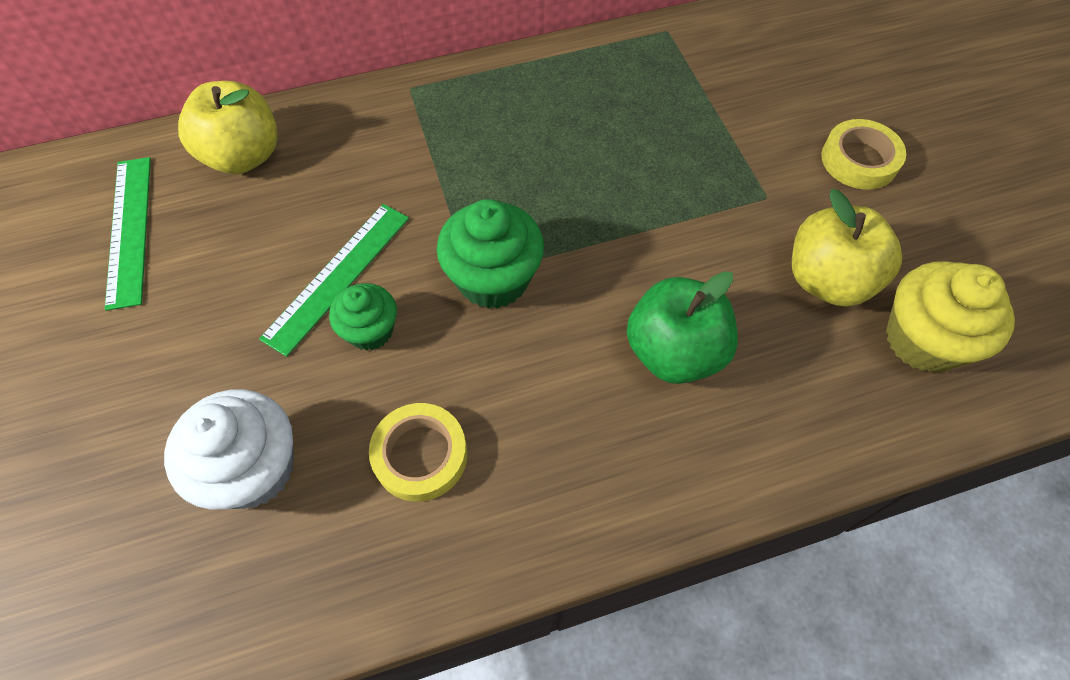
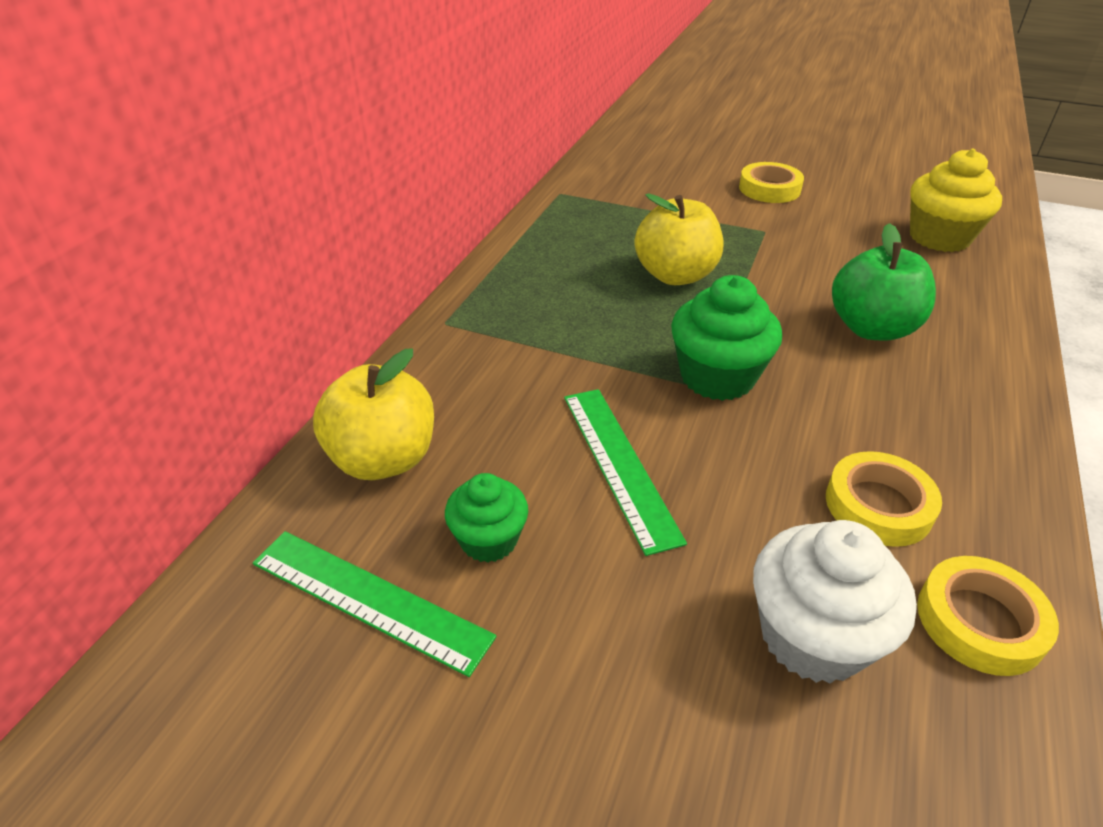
camera: 50 degrees left, 20 degrees down
(340, 569) = (980, 621): none -> yellow tape
(370, 330) = (707, 472): green cupcake -> green cupcake (489, 540)
(827, 280) = (860, 244): yellow apple -> yellow apple (675, 275)

